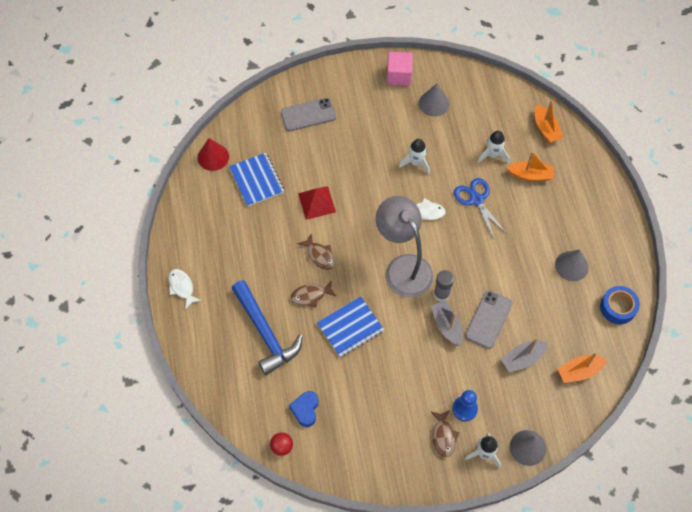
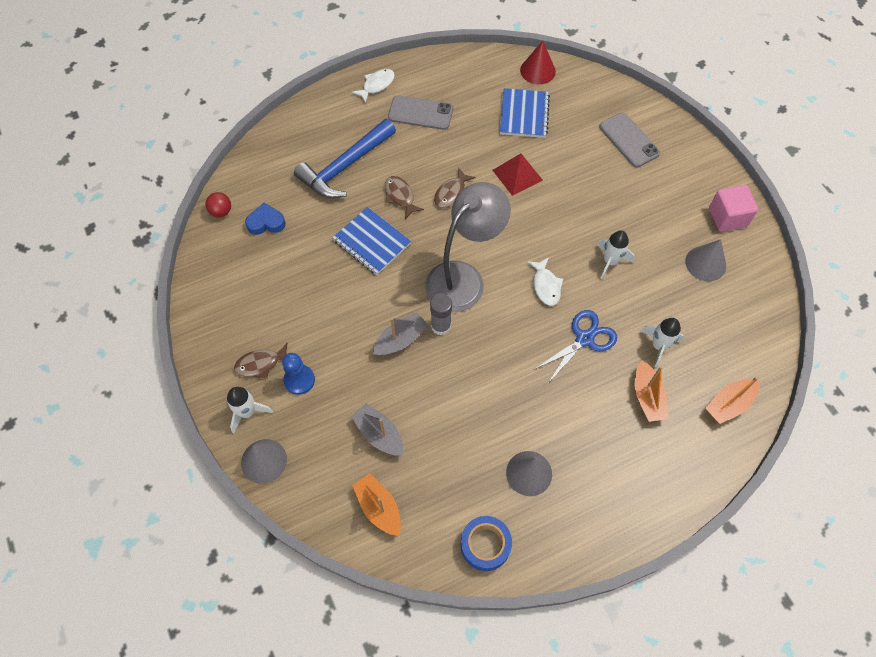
camera: 75 degrees right, 0 degrees up
(257, 180) = (524, 114): blue notebook -> blue notebook turned 45 degrees counterclockwise
(488, 319) = (422, 384): grey phone -> grey phone (420, 113)

